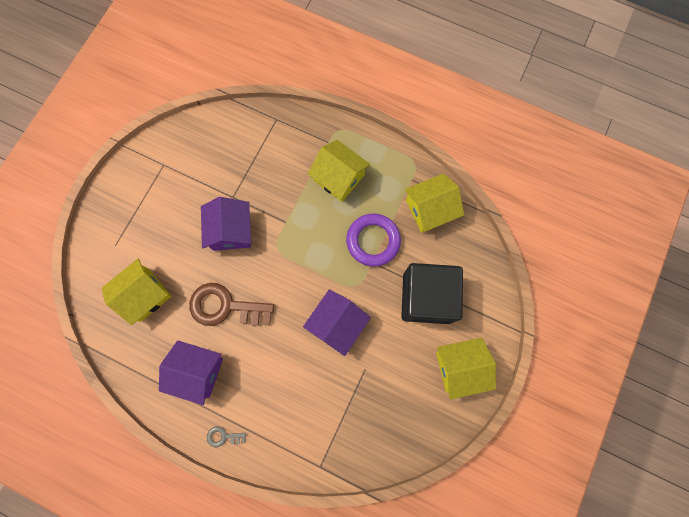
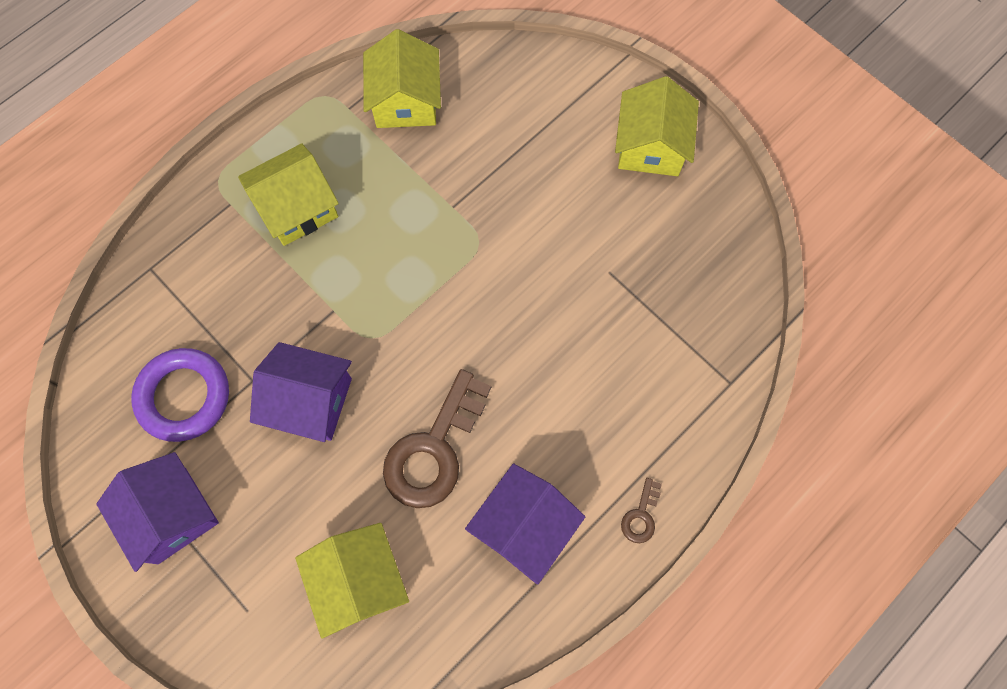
camera: 70 degrees left, 5 degrees down
(223, 436) = (641, 516): grey key -> brown key
(337, 324) = (527, 288): purple house -> purple house (172, 515)
(373, 241) = (420, 194): purple ring -> purple ring (184, 396)
(426, 298) = (535, 153): black cube -> none

